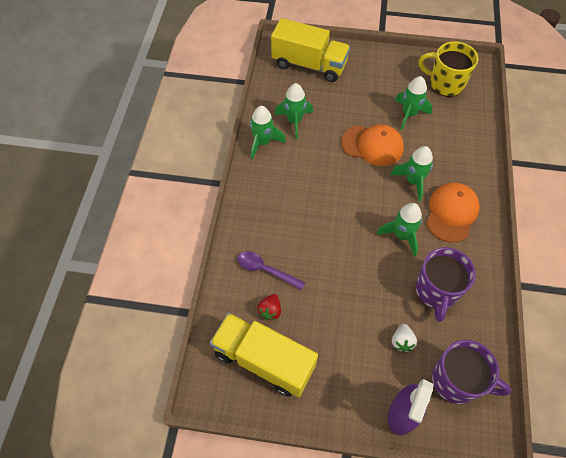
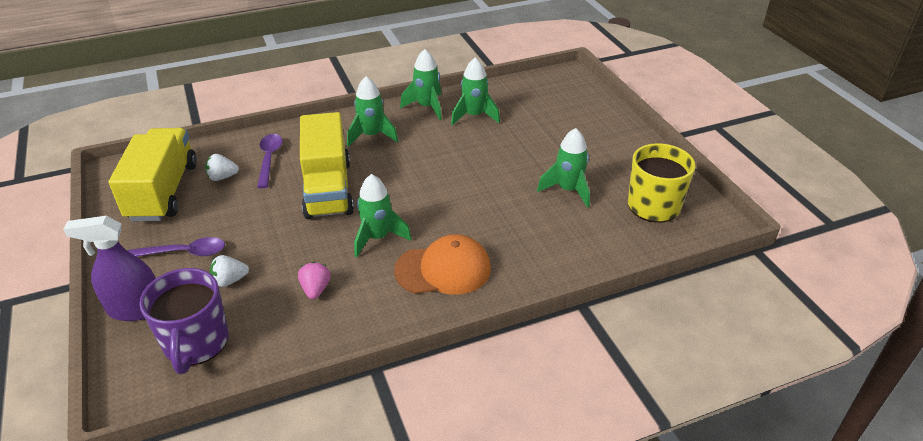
camera: 60 degrees right, 20 degrees down
(270, 311) = (222, 177): red strawberry -> white strawberry
(309, 65) = (564, 100): yellow truck -> yellow truck (328, 189)
(354, 363) = (185, 253): none -> purple spoon
(372, 145) = (492, 177): orange cap -> none
(413, 181) = (466, 223): green rocket -> green rocket (372, 136)
(436, 291) = (315, 289): purple mug -> pink strawberry

